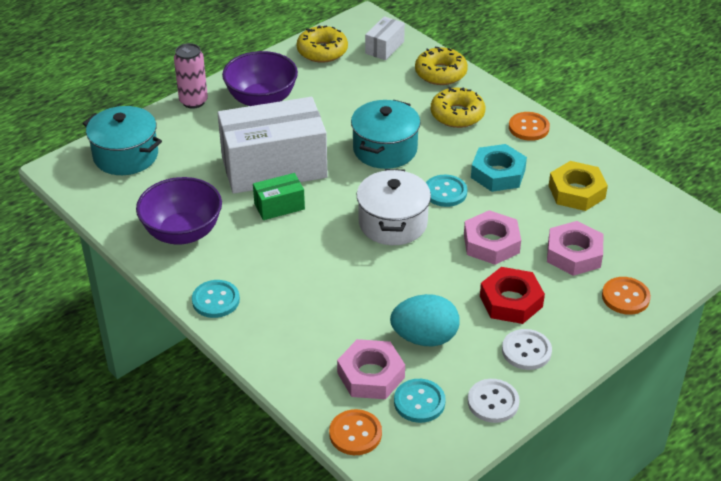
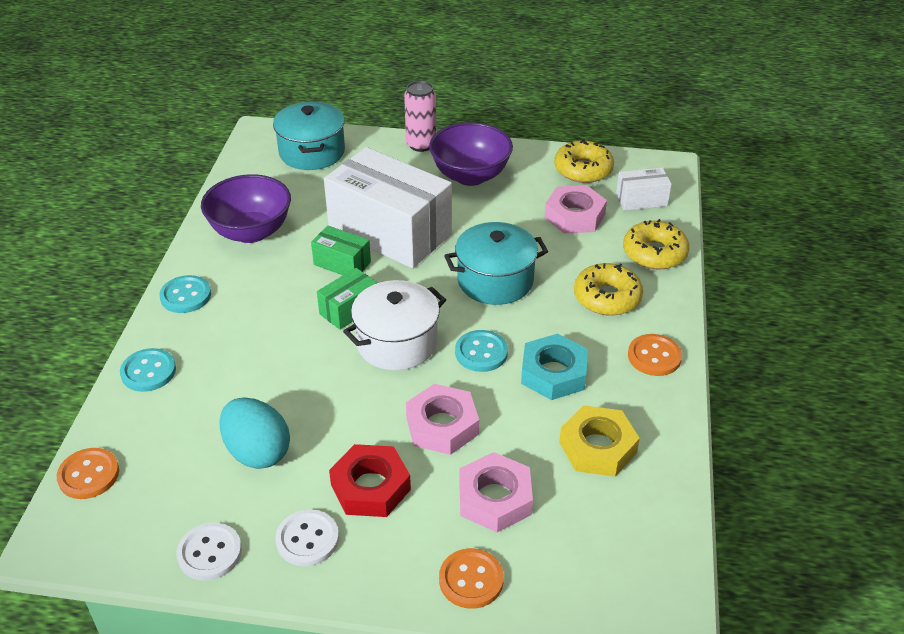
camera: 50 degrees right, 0 degrees up
(333, 227) = (349, 309): none -> green box
(370, 375) = (174, 443): pink nut -> pink nut (574, 216)
(419, 402) = (165, 497): turquoise button -> turquoise button (148, 371)

